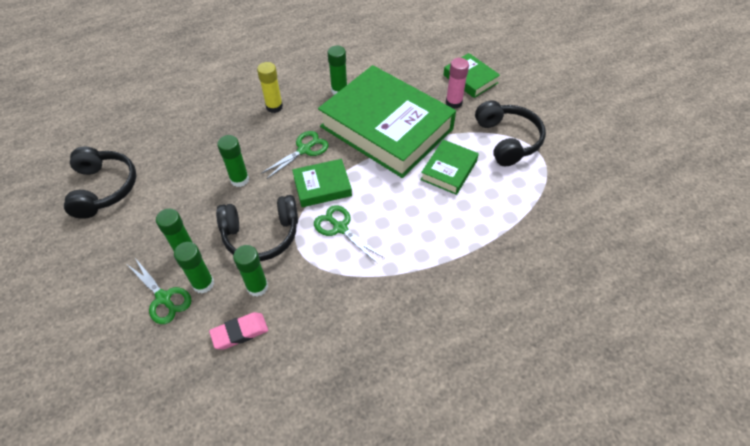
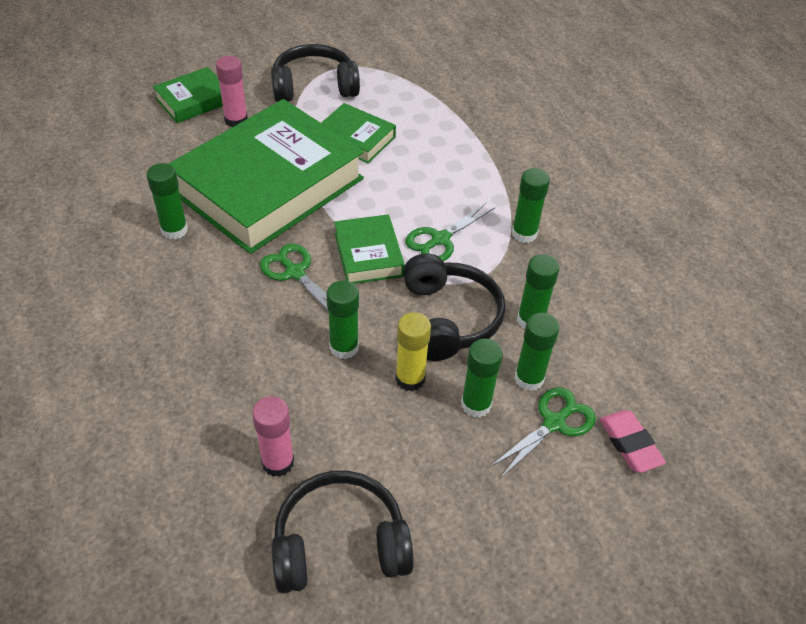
camera: 90 degrees left, 5 degrees down
(160, 157) = (278, 462): none -> pink glue stick
(240, 332) = (596, 335): pink eraser -> pink eraser (630, 444)
(274, 107) = (190, 308): yellow glue stick -> yellow glue stick (410, 379)
(350, 285) = (524, 234): none -> green glue stick

